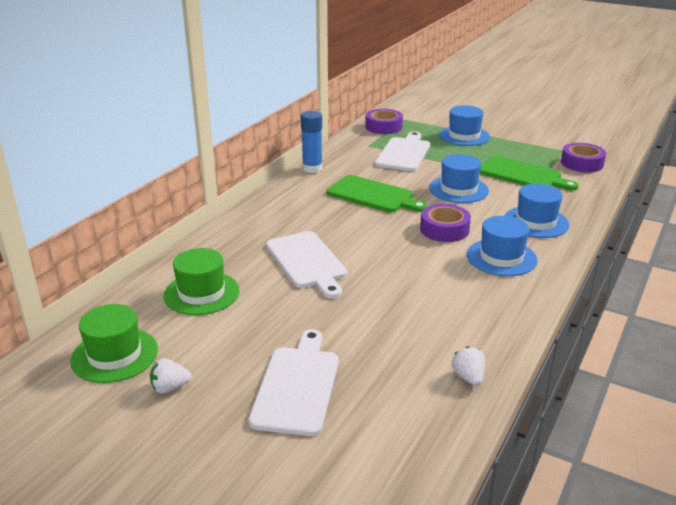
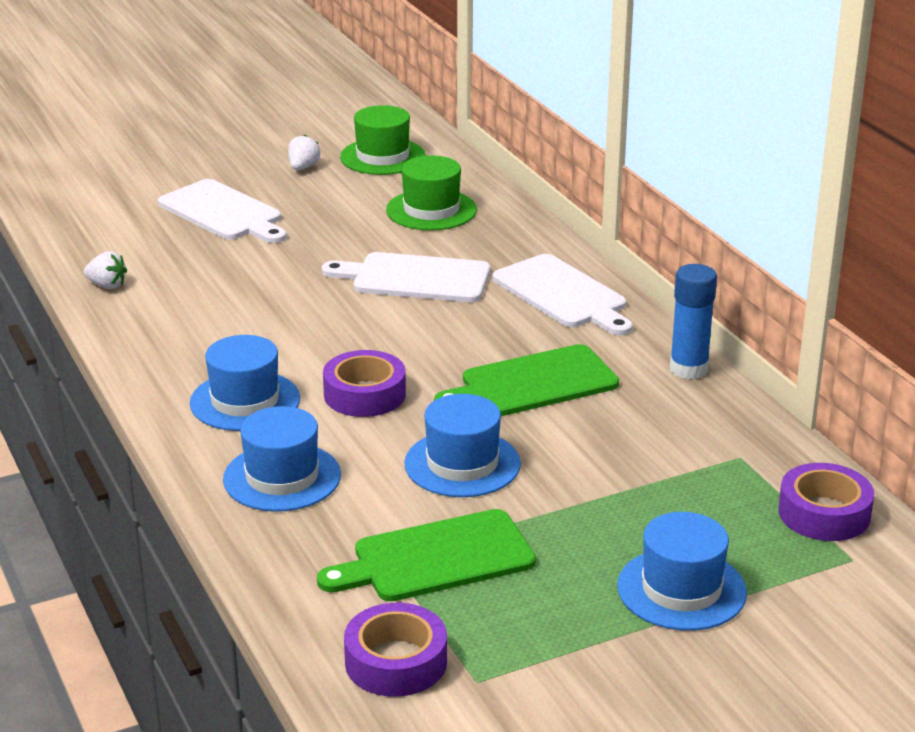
camera: 125 degrees right, 0 degrees up
(404, 153) = (664, 478): white cutting board -> white cutting board (563, 294)

